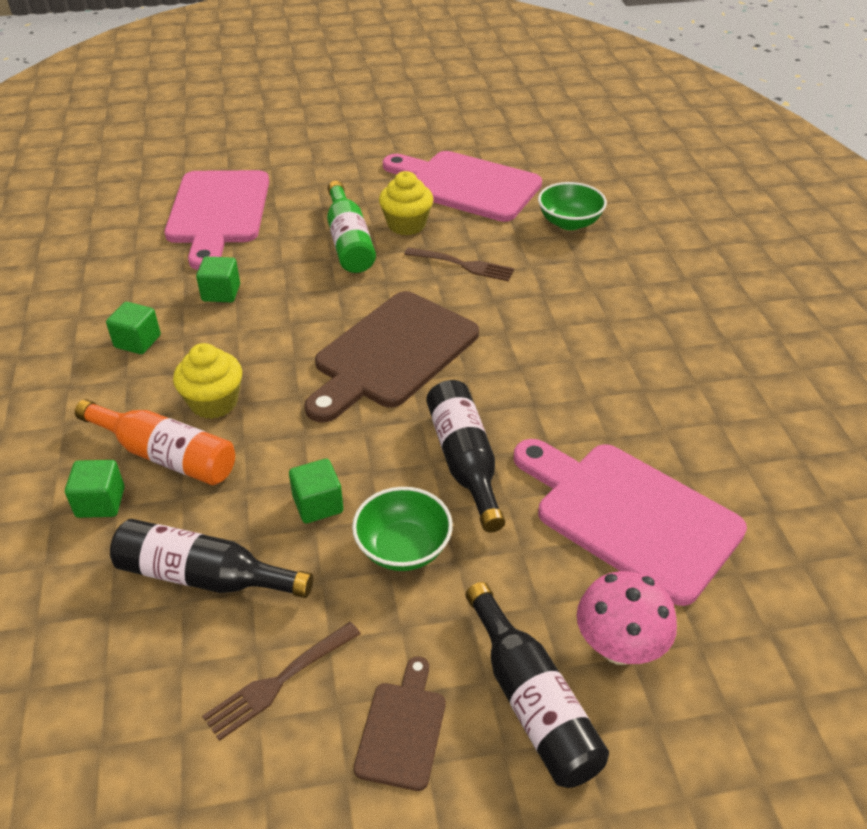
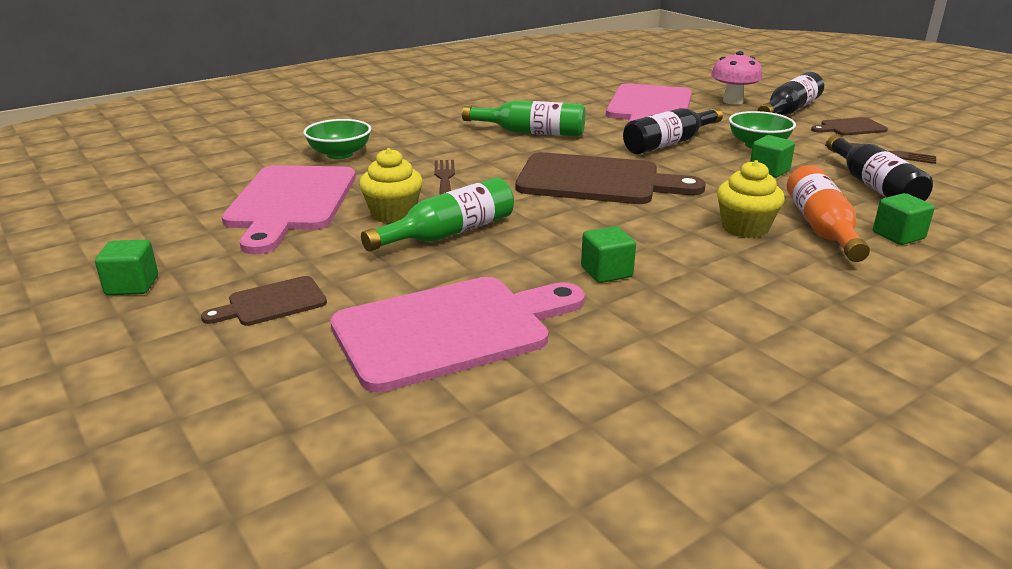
camera: 115 degrees left, 15 degrees down
(137, 341) = (732, 289): green cube -> green cube (132, 285)
(310, 162) = (272, 303): none -> brown cutting board
(570, 359) = (531, 132): none -> green bottle

